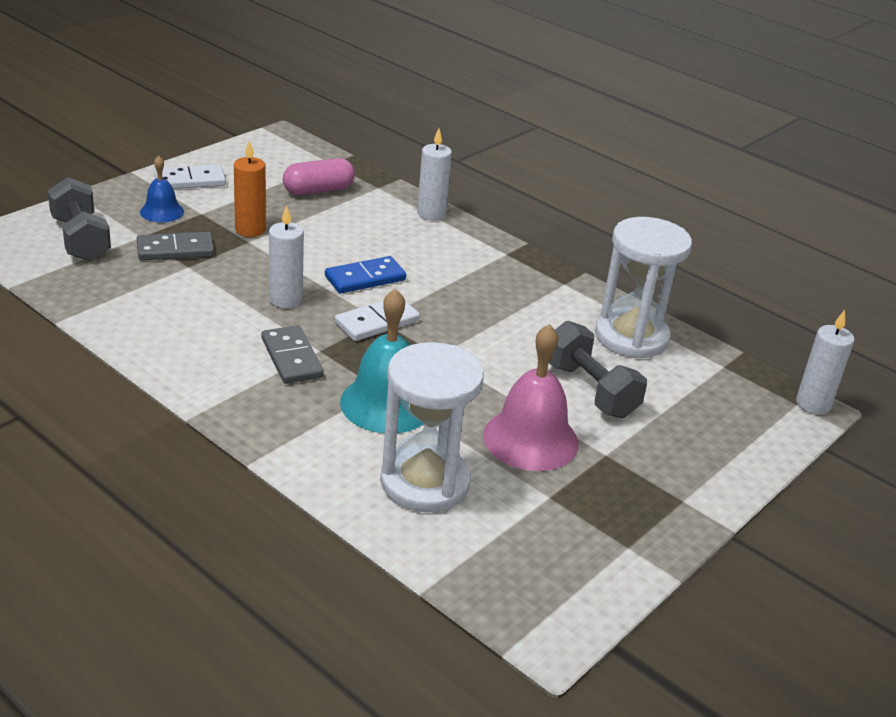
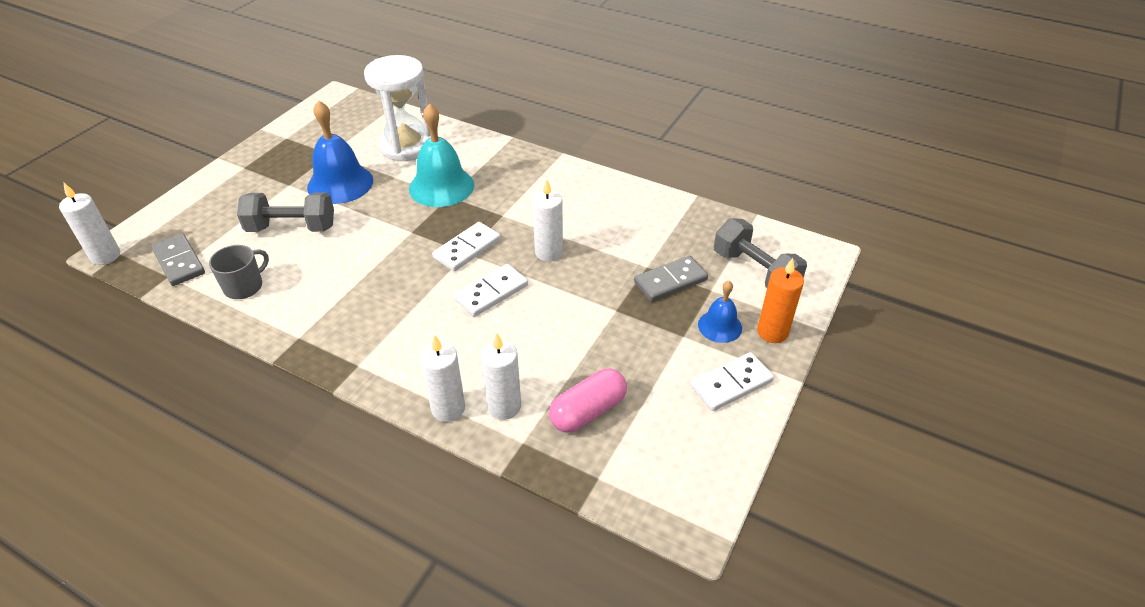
camera: 170 degrees right, 10 degrees up
(250, 230) = (623, 325): orange candle -> orange candle (772, 332)
(291, 358) = (519, 204): grey domino -> grey domino (179, 262)
(365, 278) = (491, 292): blue domino -> white domino
(385, 206) = (504, 406): none -> white candle
(530, 439) = (340, 183): pink bell -> blue bell
(590, 390) = (291, 228): grey dumbbell -> grey dumbbell turned 45 degrees counterclockwise
(631, 337) = (244, 286): white hourglass -> grey mug

